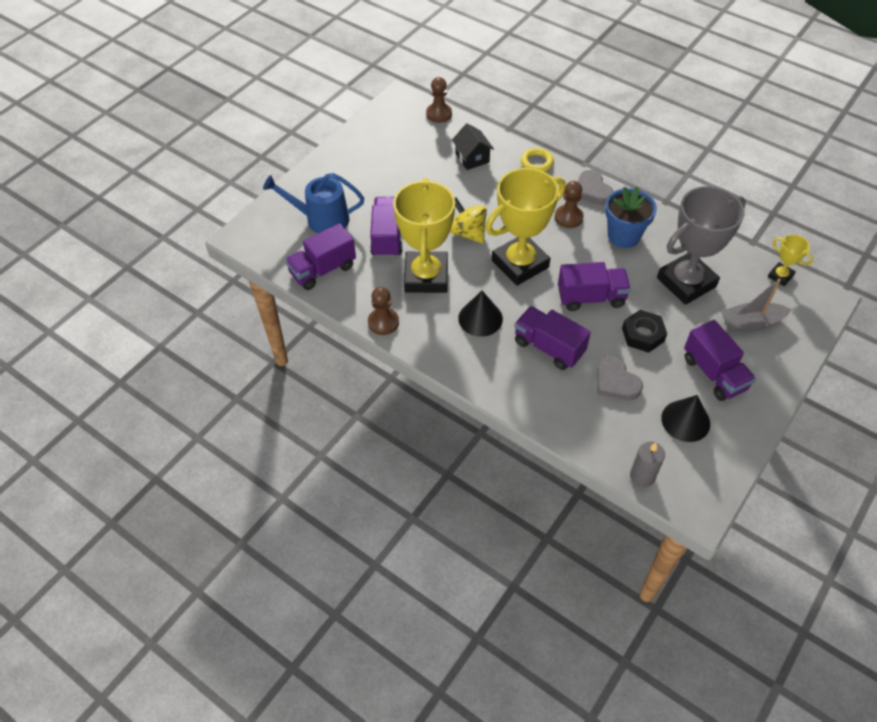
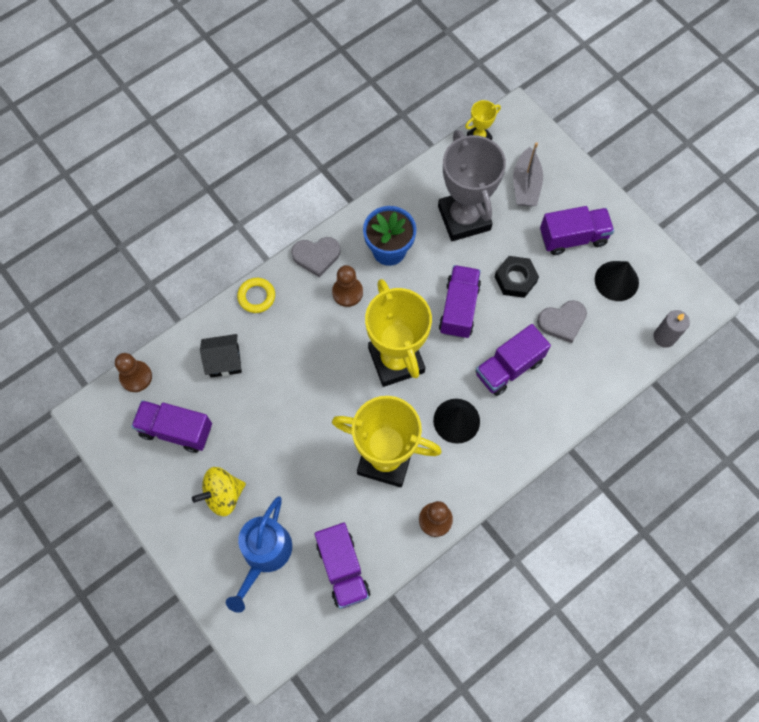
camera: 75 degrees left, 15 degrees up
(387, 237) = (316, 486): purple truck -> purple truck (176, 430)
(468, 233) = (337, 399): yellow spinning top -> yellow spinning top (223, 495)

